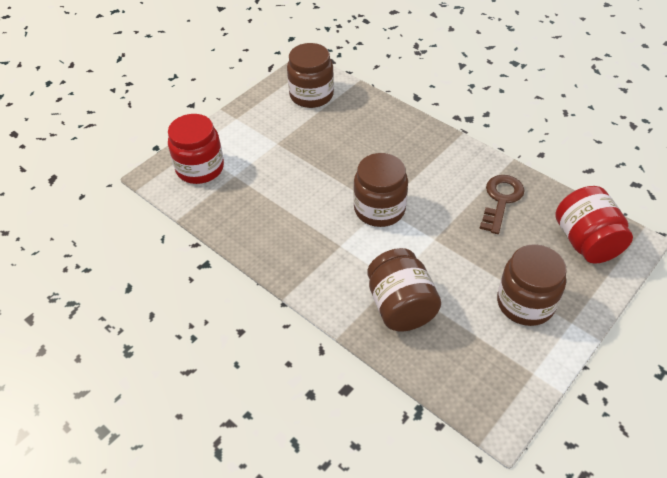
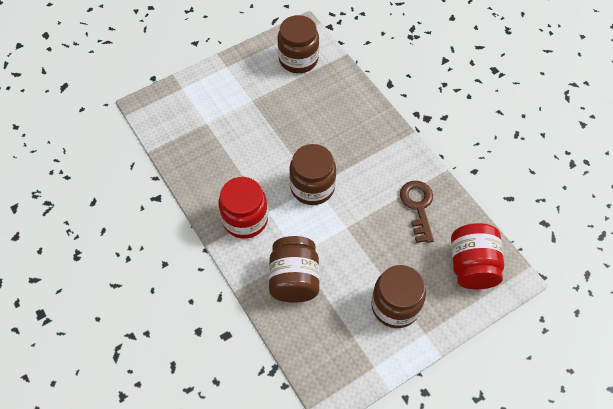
camera: 15 degrees right, 10 degrees up
(200, 168) = (181, 108): red jar -> red jar (245, 219)
(501, 200) = (418, 206): brown key -> brown key turned 45 degrees counterclockwise

